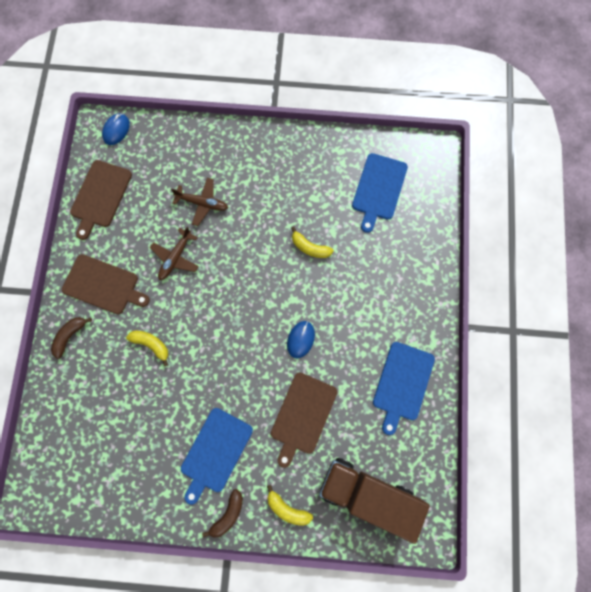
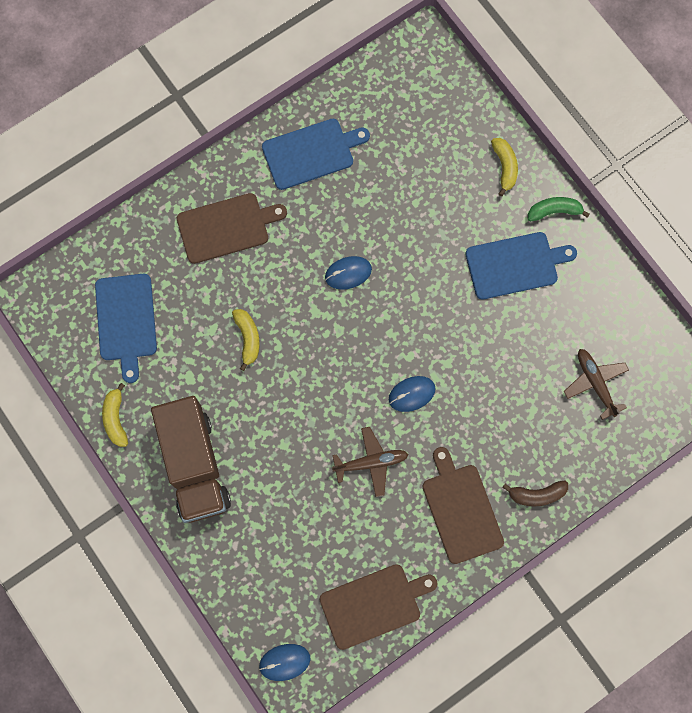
camera: 130 degrees left, 0 degrees up
(151, 344) = (475, 408): yellow banana -> yellow banana (116, 419)
(193, 314) = (411, 394): none -> blue mouse
(202, 203) = (290, 487): brown plane -> brown plane (595, 383)
(228, 514) = (554, 211): brown banana -> green banana
(302, 415) = (416, 216): brown cutting board -> brown cutting board (226, 227)
(367, 494) = (434, 111): brown truck -> brown truck (194, 465)
(378, 189) = (126, 321): blue cutting board -> blue cutting board turned 105 degrees clockwise

